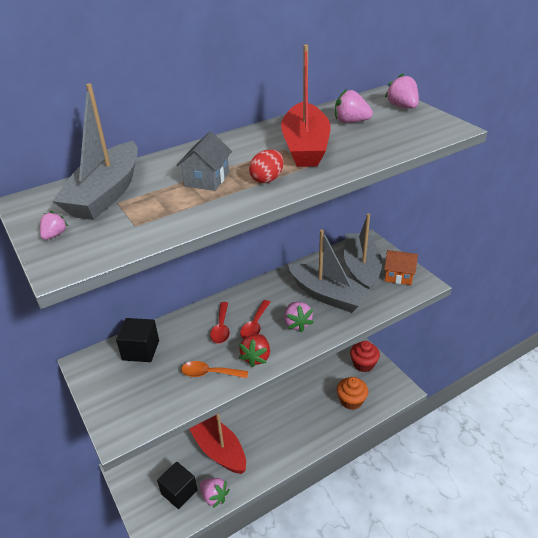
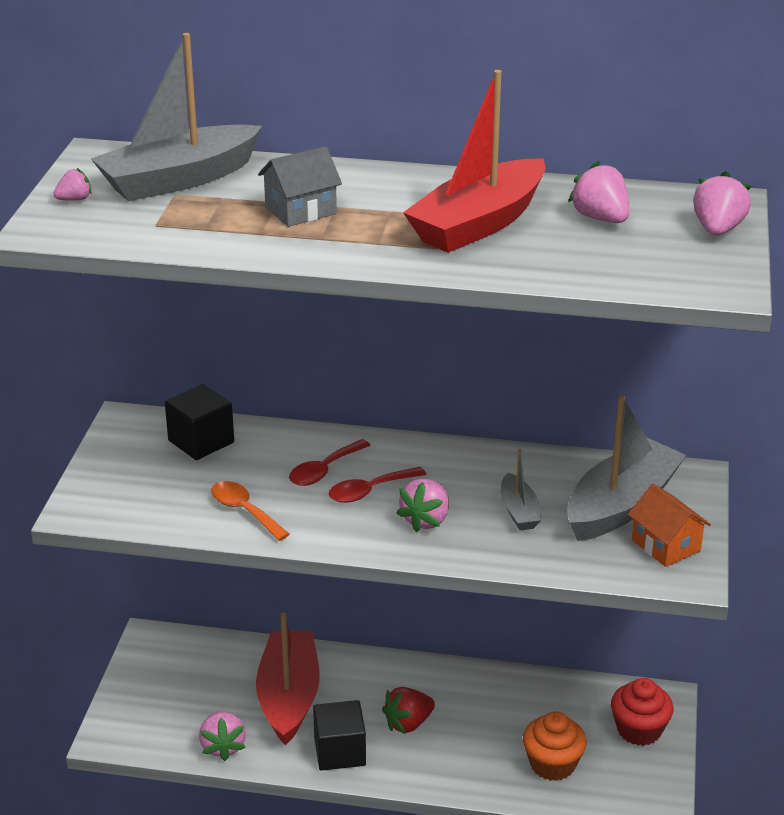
camera: 40 degrees right, 5 degrees down
(179, 492) = (187, 712): black cube -> black cube (340, 752)
(256, 357) = (321, 527): red strawberry -> red strawberry (408, 723)
(267, 179) = (364, 240): red egg -> none
(328, 295) = (518, 511): grey boat -> grey boat, size x0.49

